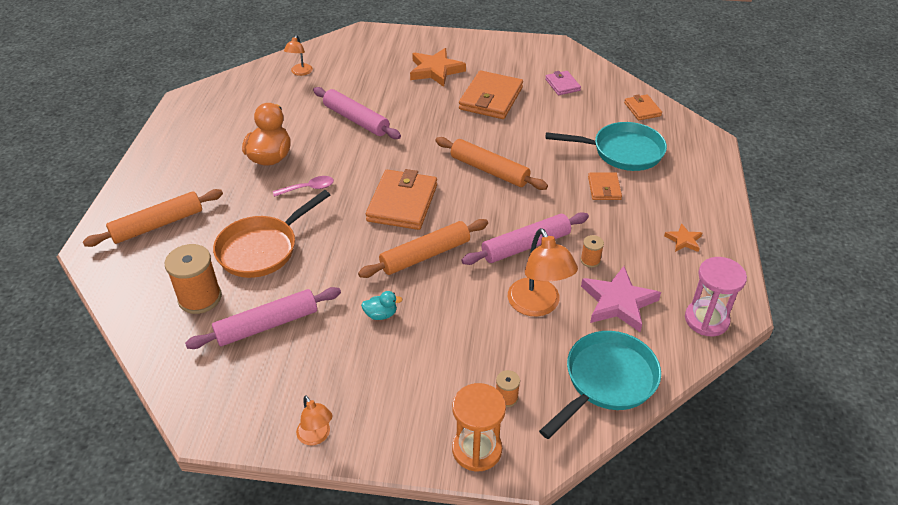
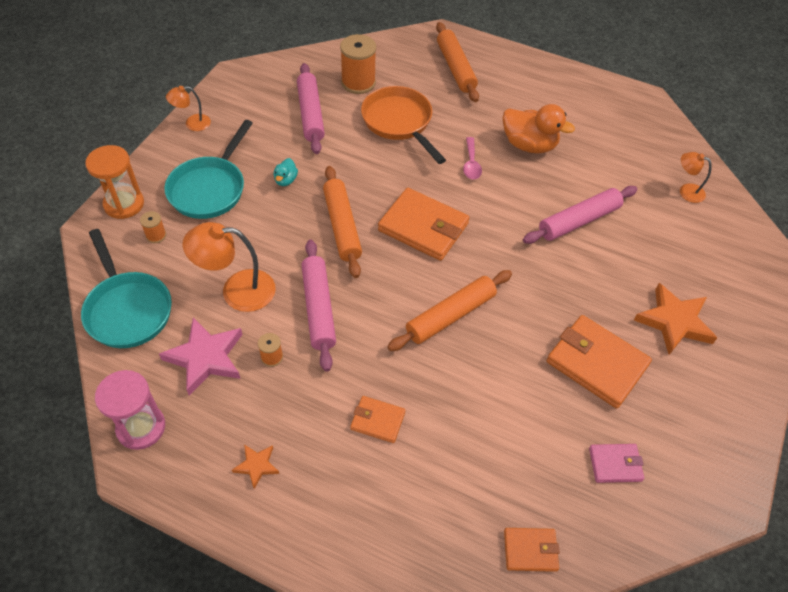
camera: 105 degrees right, 10 degrees up
(622, 152) = (440, 475): turquoise pan -> turquoise pan (210, 189)

